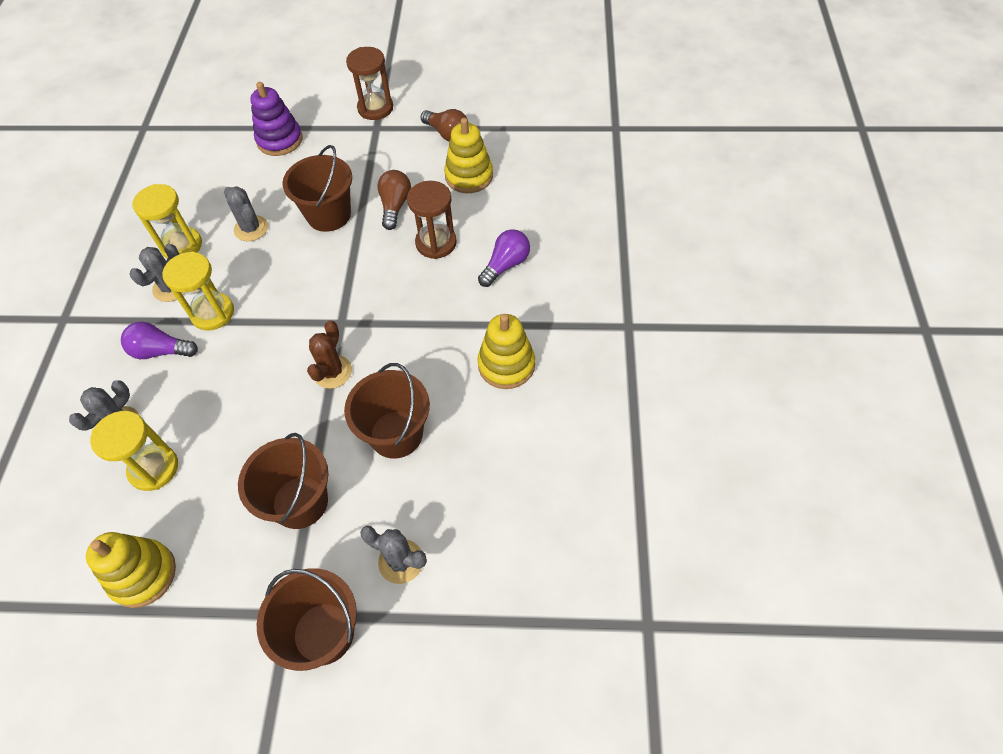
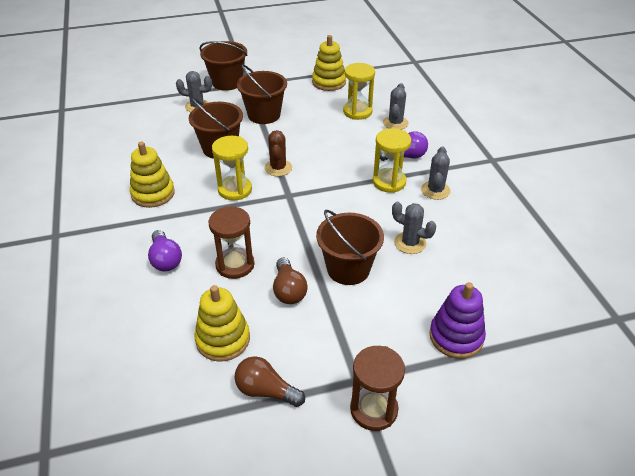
camera: 160 degrees right, 15 degrees down
(182, 246) = (456, 218): yellow hourglass -> yellow hourglass (235, 190)
(505, 265) = (165, 259): purple light bulb -> purple light bulb turned 45 degrees counterclockwise

